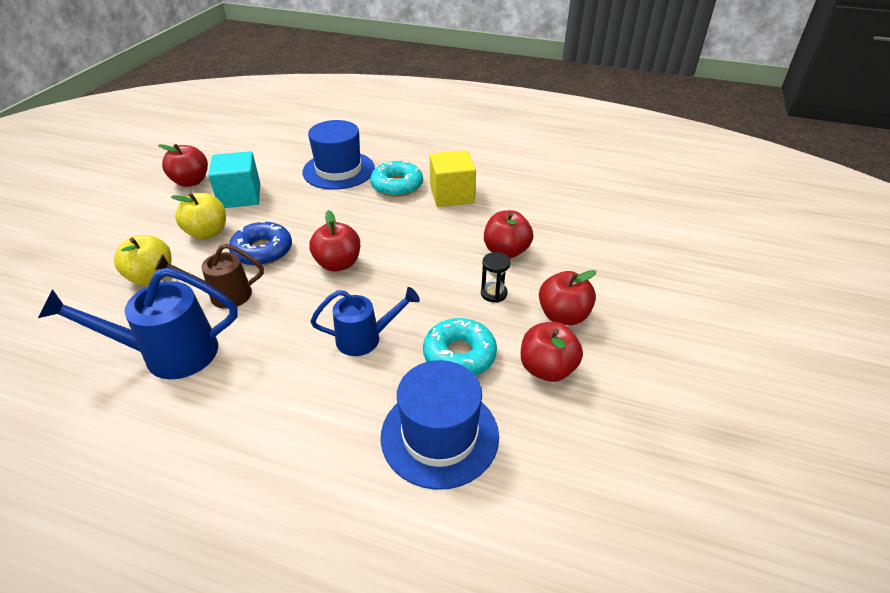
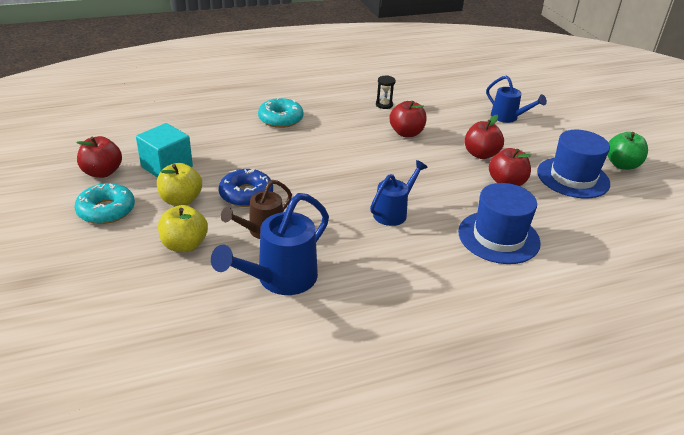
camera: 40 degrees left, 5 degrees down
(338, 264) = (313, 180): red apple -> none
(339, 170) = (220, 123): blue hat -> blue hat (573, 177)
(452, 195) = (327, 112): yellow cube -> none
(459, 355) = (456, 196): turquoise donut -> turquoise donut (106, 210)
(493, 293) = (431, 158): black hourglass -> black hourglass (384, 105)
(667, 282) = (508, 117): none -> blue watering can
(766, 428) = (622, 165): none -> green apple

